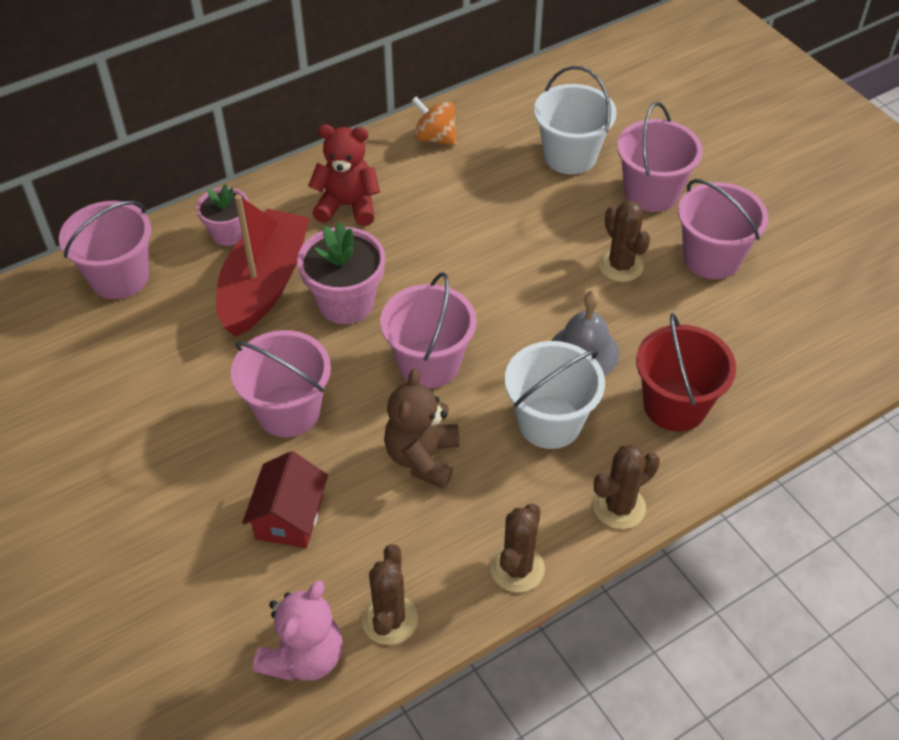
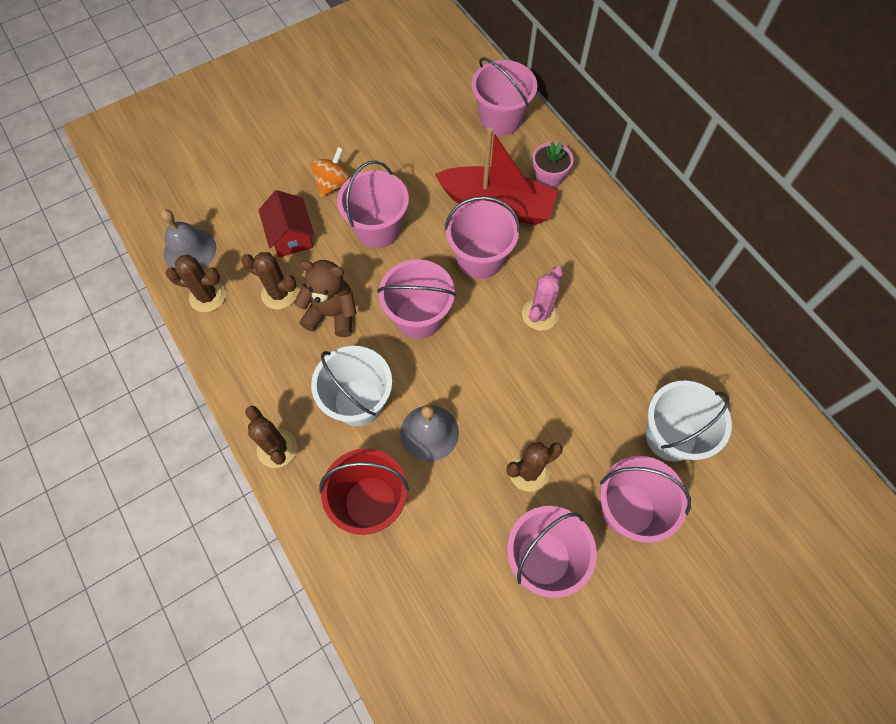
camera: 90 degrees right, 15 degrees up
(289, 517) = (291, 236): red house -> red house turned 60 degrees clockwise
(304, 657) = (190, 250): pink teddy bear -> grey bell
(346, 303) = (479, 259): pink flower pot -> pink bucket
(347, 206) = (585, 255): red teddy bear -> none
(426, 249) = (540, 314): none -> pink cactus
(435, 138) = (679, 319): orange spinning top -> orange spinning top (333, 183)
(517, 568) = (234, 374): brown cactus -> brown cactus (279, 294)

